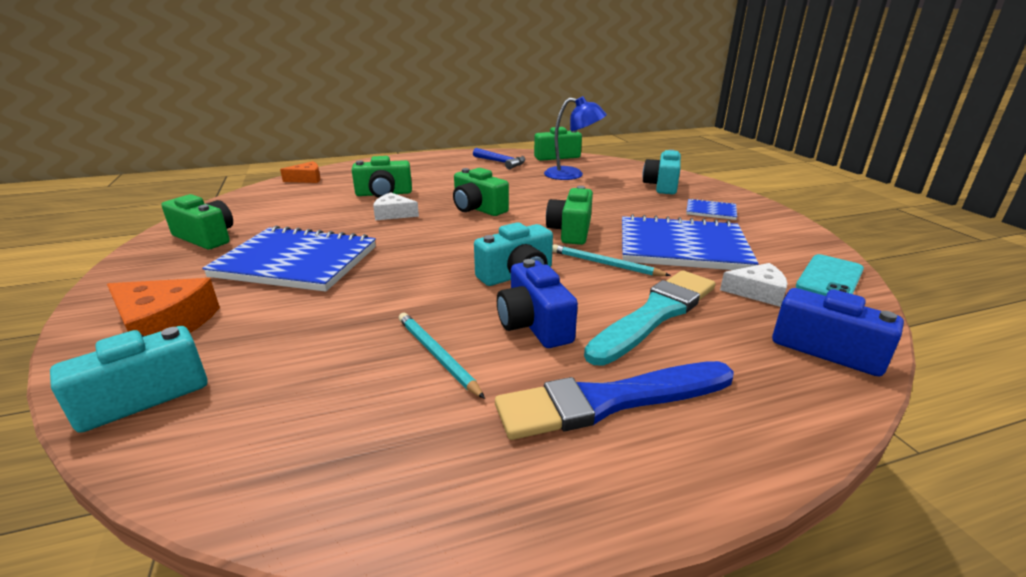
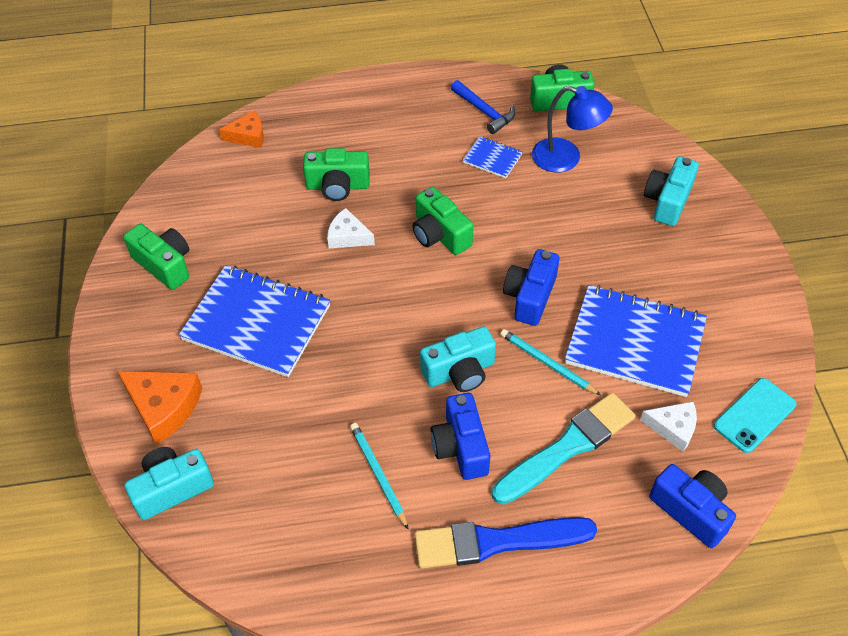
camera: 10 degrees right, 25 degrees up
(570, 231) = (530, 297): green camera -> blue camera
(710, 211) = (699, 271): blue notebook -> blue notebook (492, 158)

